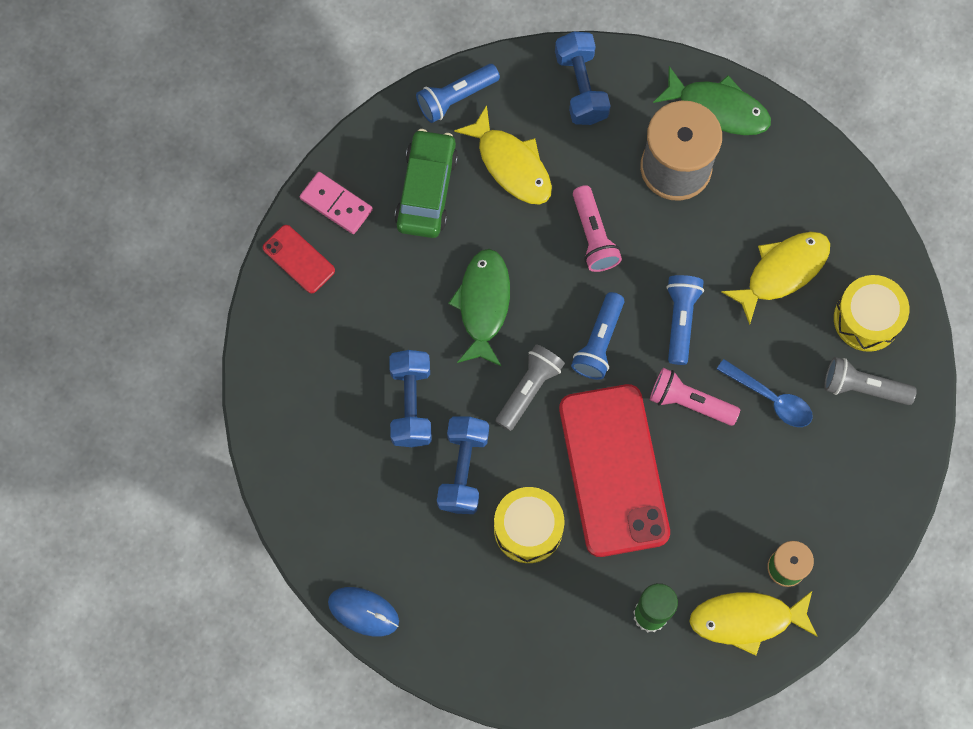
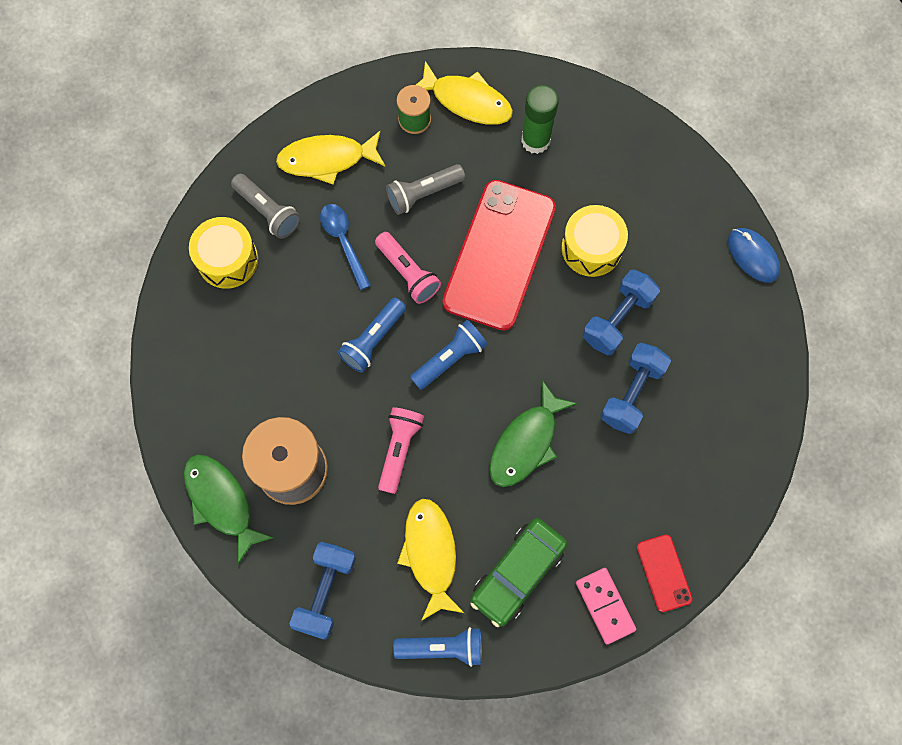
camera: 150 degrees left, 0 degrees up
(529, 389) = (529, 352): grey flashlight -> grey flashlight (423, 193)
(782, 272) = (266, 333): yellow fish -> yellow fish (327, 159)

